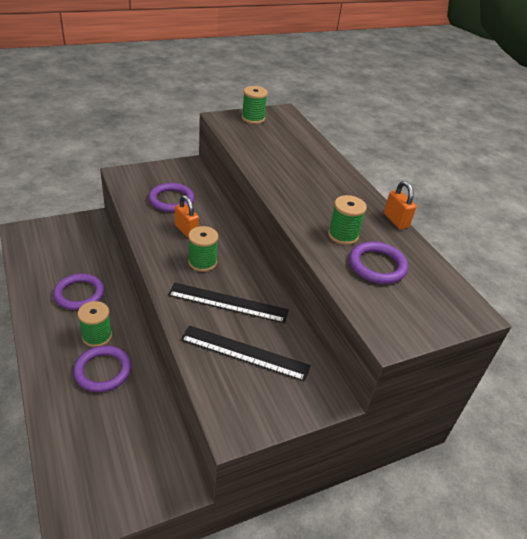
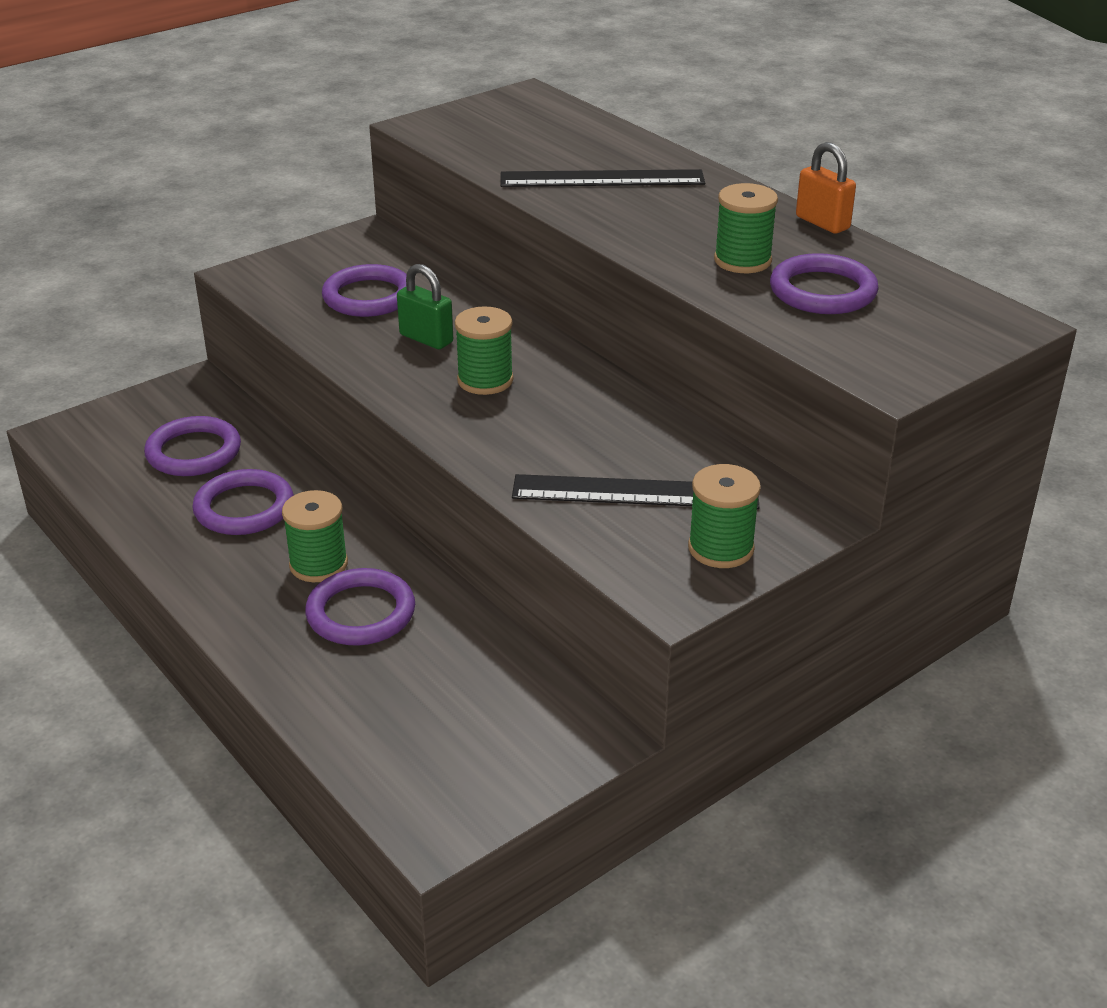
camera: 10 degrees left, 5 degrees down
(73, 256) = (194, 452): none -> purple ring
(186, 230) = (426, 339): orange padlock -> green padlock
(228, 302) = (566, 429): black ruler -> black ruler (602, 179)
(253, 118) = (478, 115): green spool -> green spool (721, 548)

